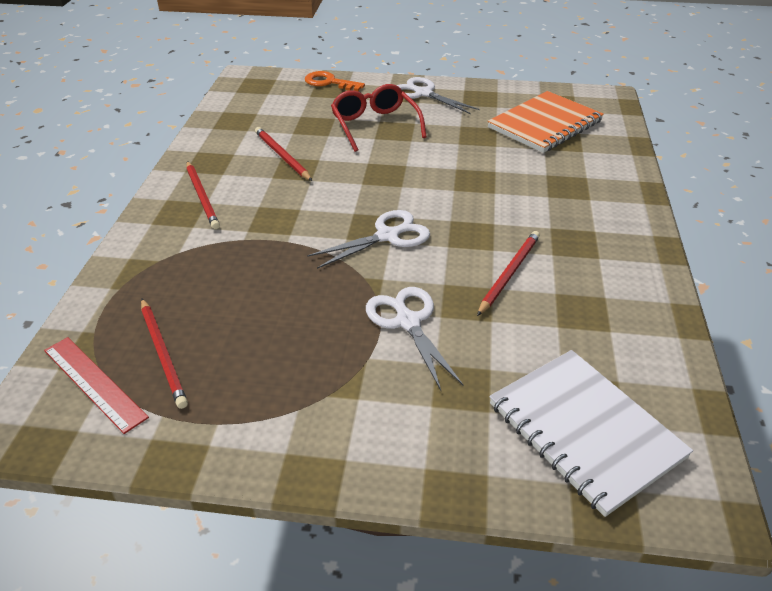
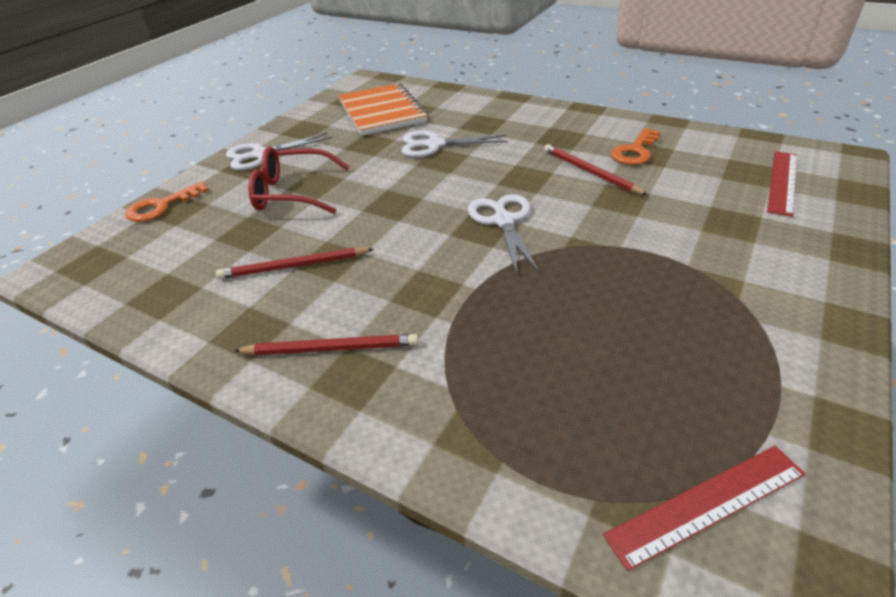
camera: 65 degrees left, 0 degrees up
(163, 354) = (657, 422): red pencil -> none
(408, 322) = (641, 233): white scissors -> white scissors (434, 145)
(580, 300) = (635, 151): none -> orange key
(584, 430) = (782, 182): white notebook -> red ruler

